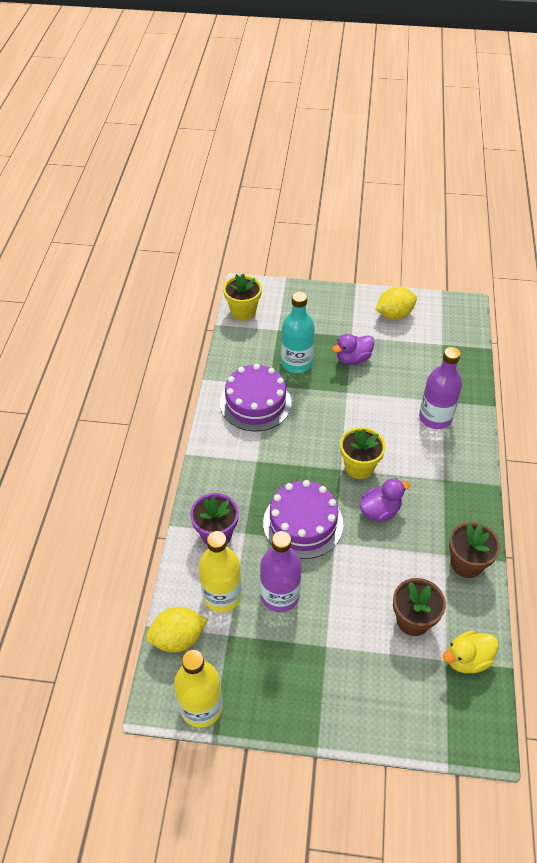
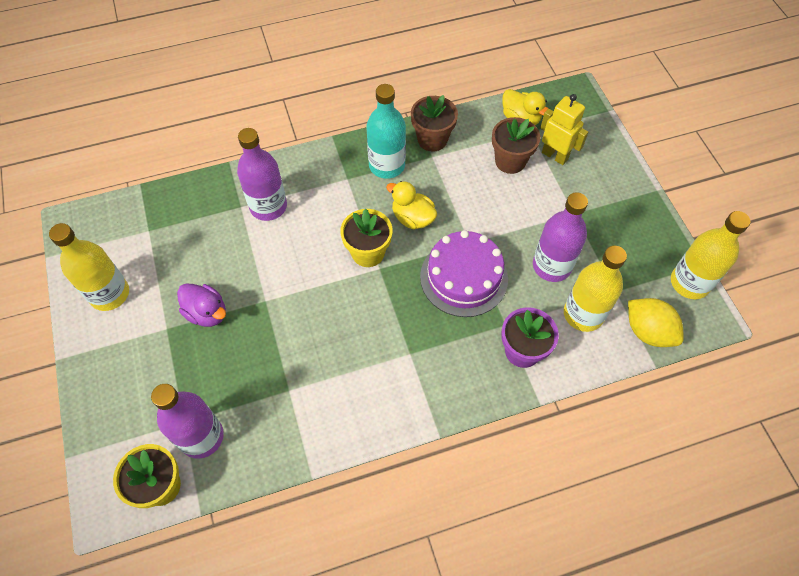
camera: 115 degrees left, 10 degrees up
(255, 403) = (325, 392): purple cake -> none
(262, 335) = (201, 437): none -> purple bottle
(296, 363) = (238, 373): turquoise bottle -> turquoise bottle (387, 165)
(380, 511) = (412, 218): purple duck -> yellow duck
(394, 314) = (109, 294): yellow lemon -> yellow bottle
(404, 667) = (555, 156): none -> yellow robot

